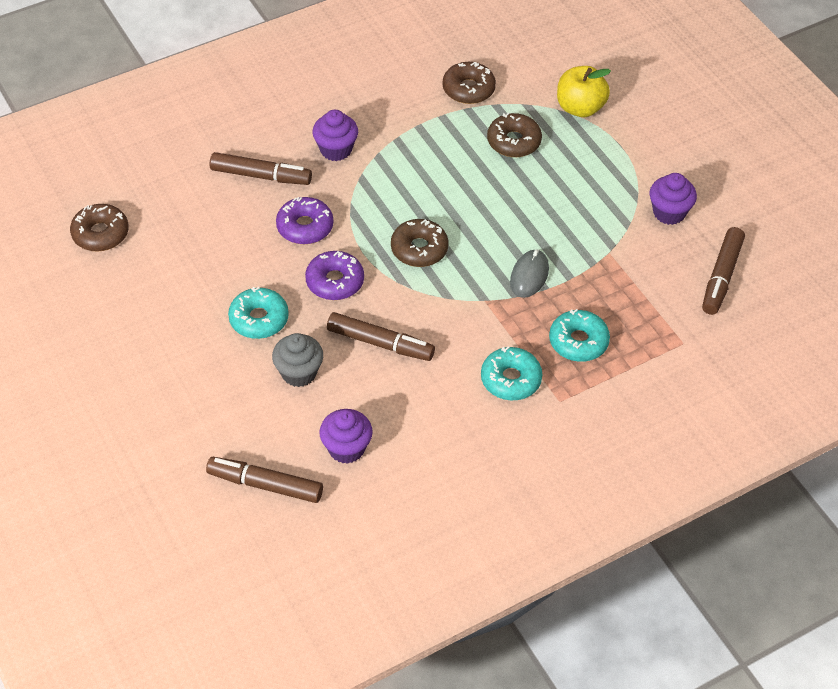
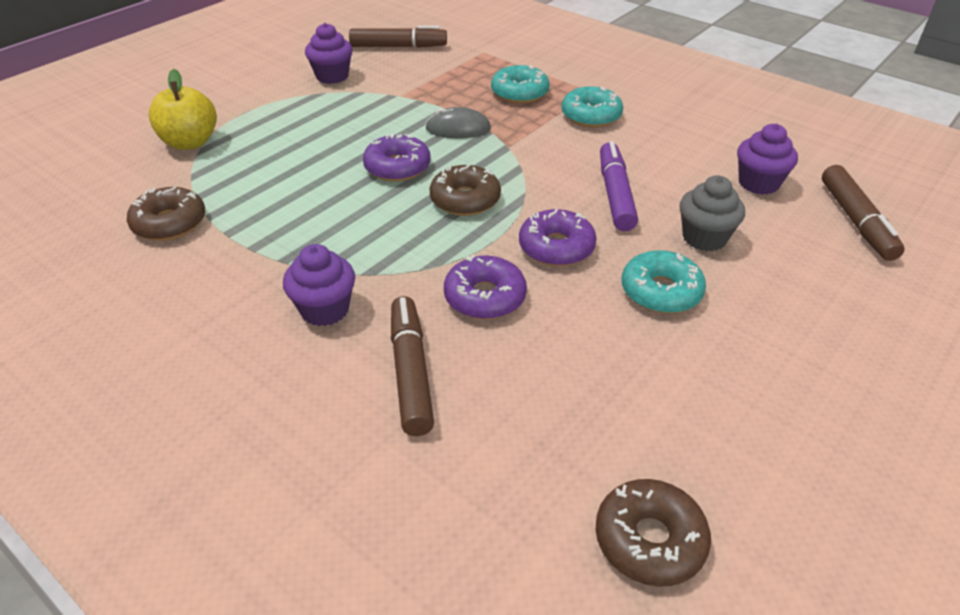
camera: 110 degrees left, 10 degrees down
(380, 343) = (615, 194): brown marker -> purple marker
(485, 221) = (397, 167): none -> purple donut
(513, 141) = (260, 173): brown donut -> none

